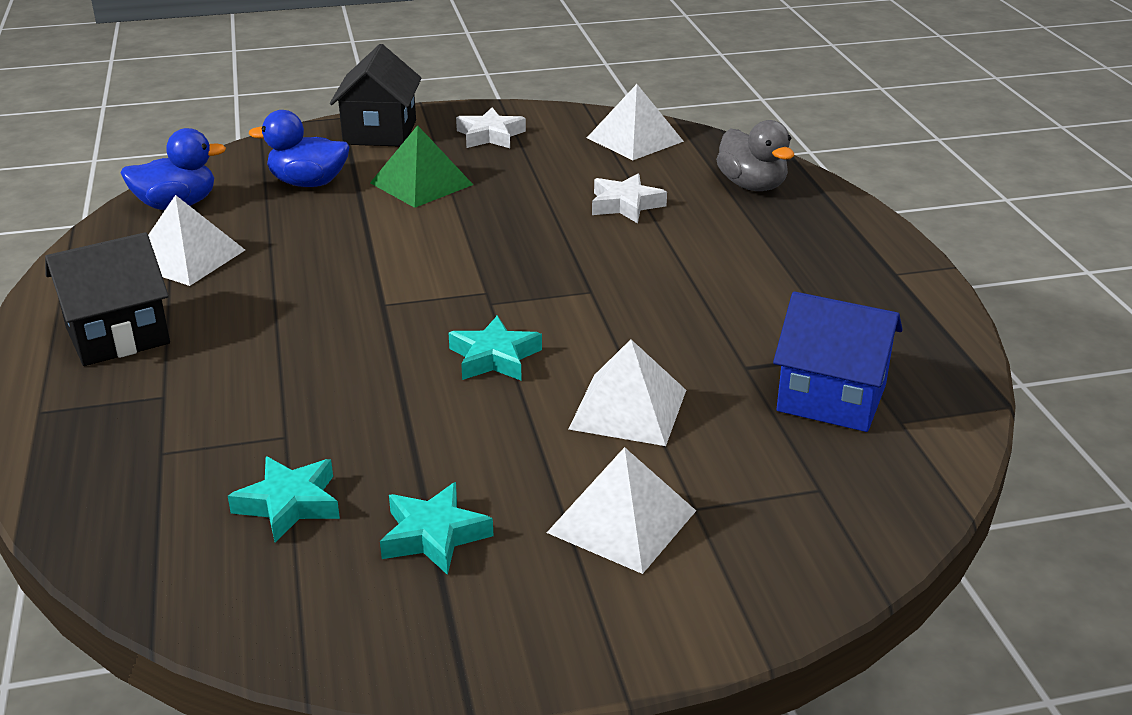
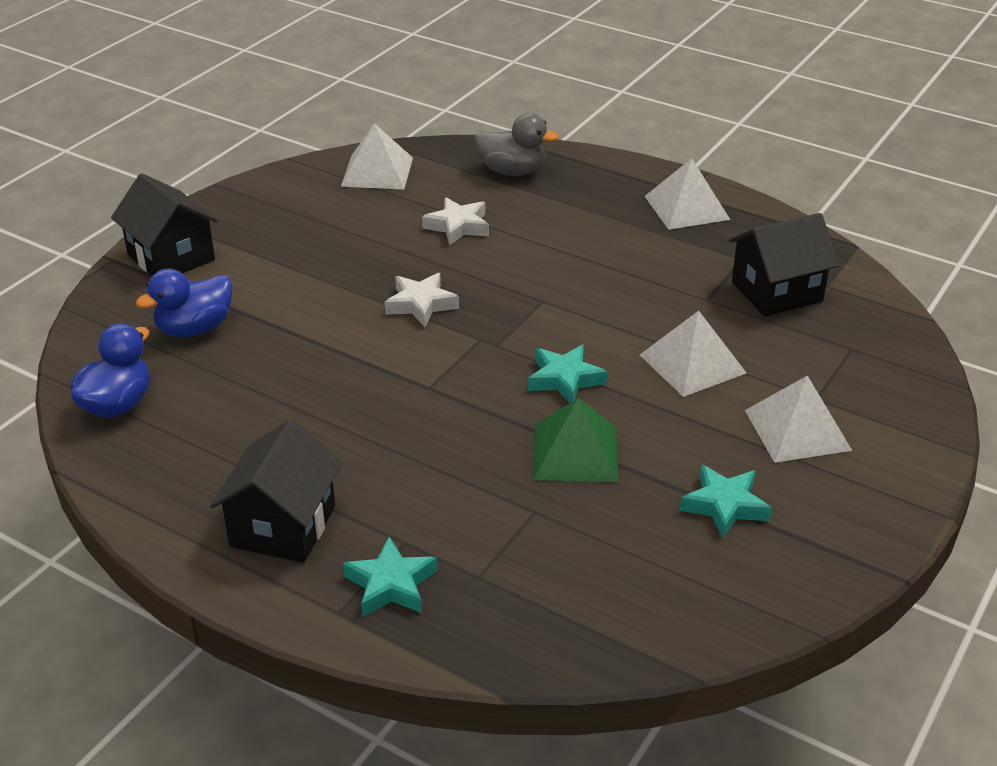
camera: 45 degrees left, 5 degrees up
(186, 257) = (215, 440): white pyramid -> white pyramid (686, 207)
(289, 504) = (617, 547): turquoise star -> turquoise star (391, 584)
(421, 183) = (286, 283): green pyramid -> green pyramid (575, 453)
(490, 135) = (266, 218): white star -> white star (421, 304)
(831, 398) = (776, 292): blue house -> black house

